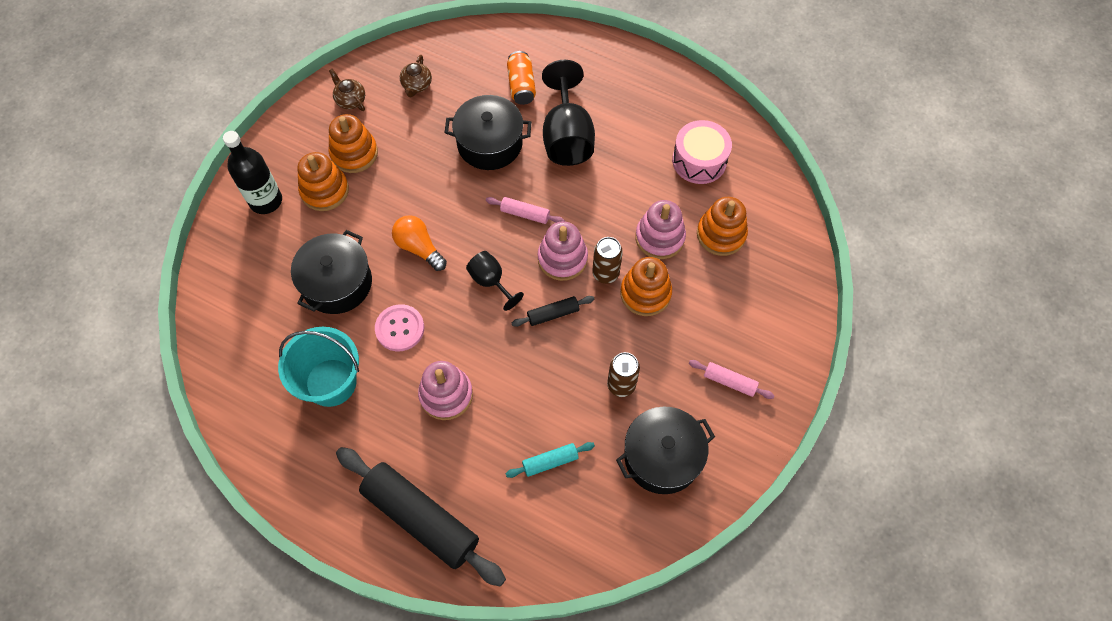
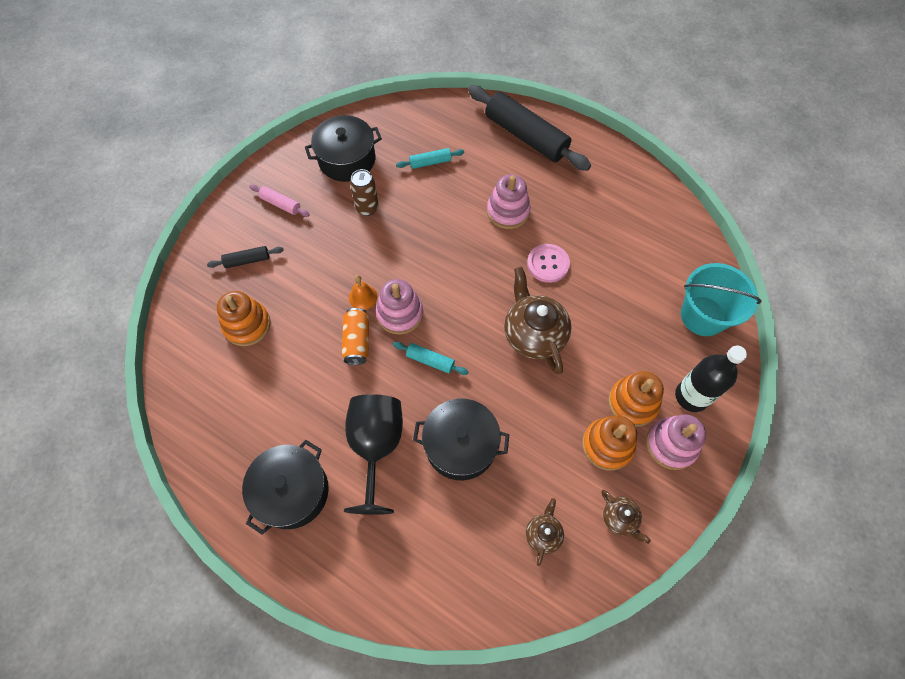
camera: 175 degrees left, 0 degrees up
(331, 382) = (602, 227): turquoise bucket -> turquoise bucket (703, 316)
(337, 283) = (607, 307): black pot -> black pot (292, 491)
(419, 248) = (533, 334): orange light bulb -> brown teapot
(490, 281) = (467, 298): black goblet -> none
(521, 85) = (419, 522): orange can -> orange can (357, 341)
(525, 214) = (430, 360): pink rolling pin -> turquoise rolling pin
(553, 314) = (415, 266): black rolling pin -> black rolling pin (247, 260)
(605, 273) = (363, 297): brown can -> orange bell
(645, 293) = (331, 277): orange stacking toy -> none
(659, 238) = (305, 326): pink stacking toy -> pink stacking toy (671, 444)
(699, 160) = (243, 405): pink drum -> none

